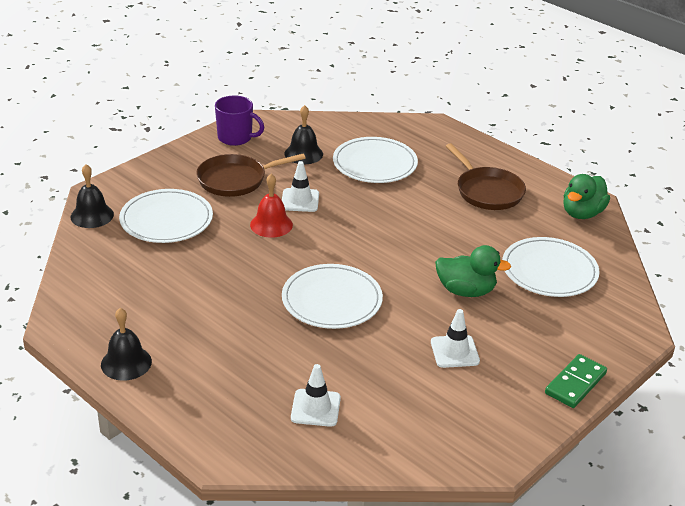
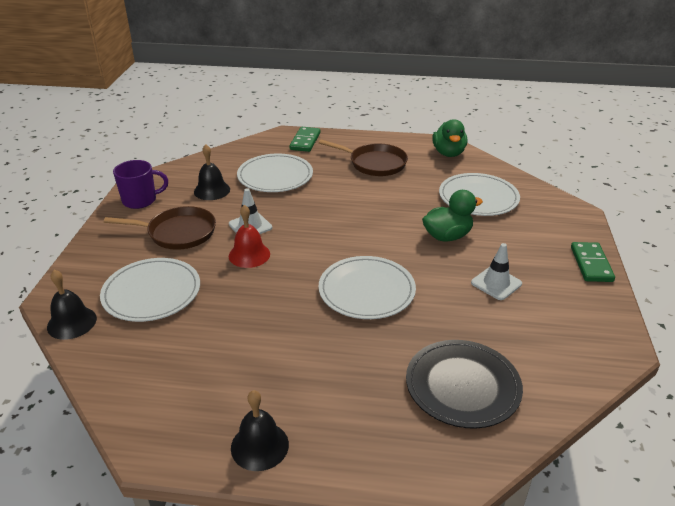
camera: 35 degrees left, 0 degrees up
(235, 180) = (178, 233): brown pan -> brown pan turned 120 degrees counterclockwise
(315, 408) = (462, 386): white traffic cone -> black plate
(446, 140) = (305, 141): none -> green domino

